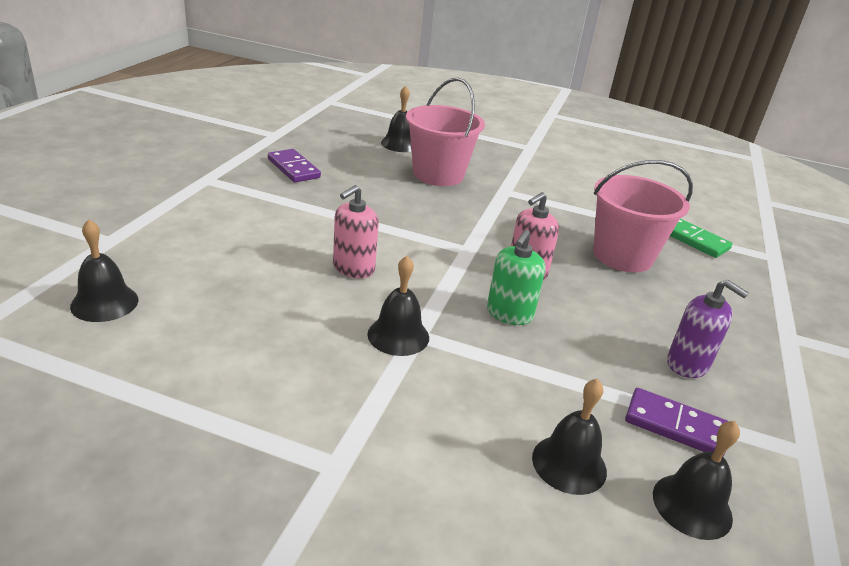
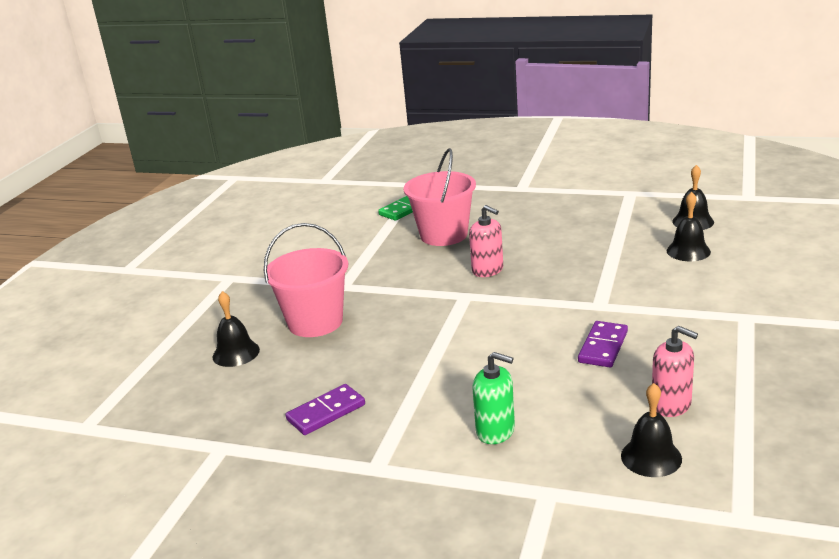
camera: 85 degrees left, 5 degrees down
(353, 268) = (523, 343): pink soap dispenser -> pink soap dispenser (671, 405)
(398, 335) = (605, 312): black bell -> none
(509, 314) = (551, 274): green soap dispenser -> green soap dispenser (495, 431)
(675, 425) = (633, 223): purple domino -> purple domino (603, 347)
(687, 364) = (572, 218): purple soap dispenser -> none

